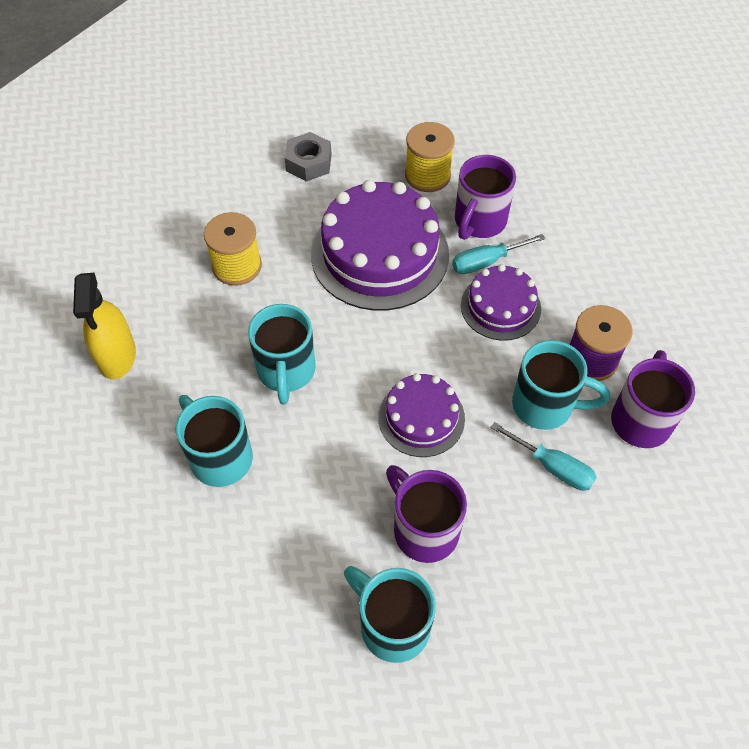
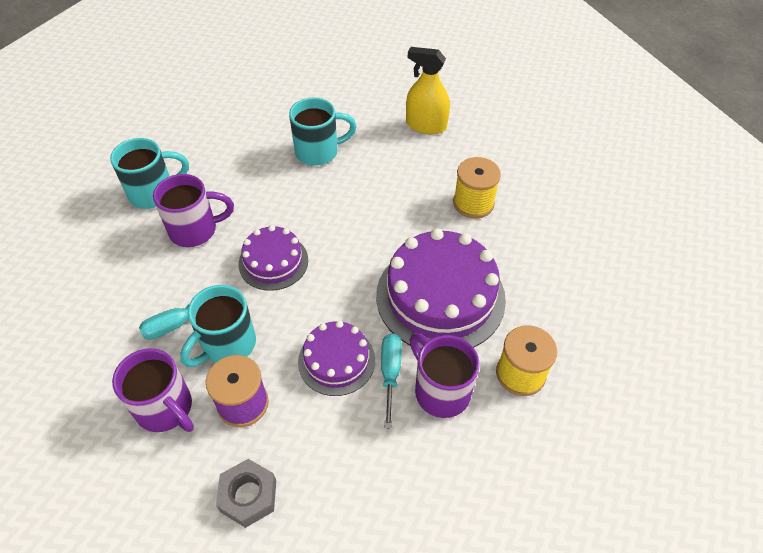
camera: 115 degrees right, 5 degrees down
(286, 371) = (361, 202): turquoise mug -> none
(308, 163) = (573, 285): grey nut -> grey nut (248, 496)

